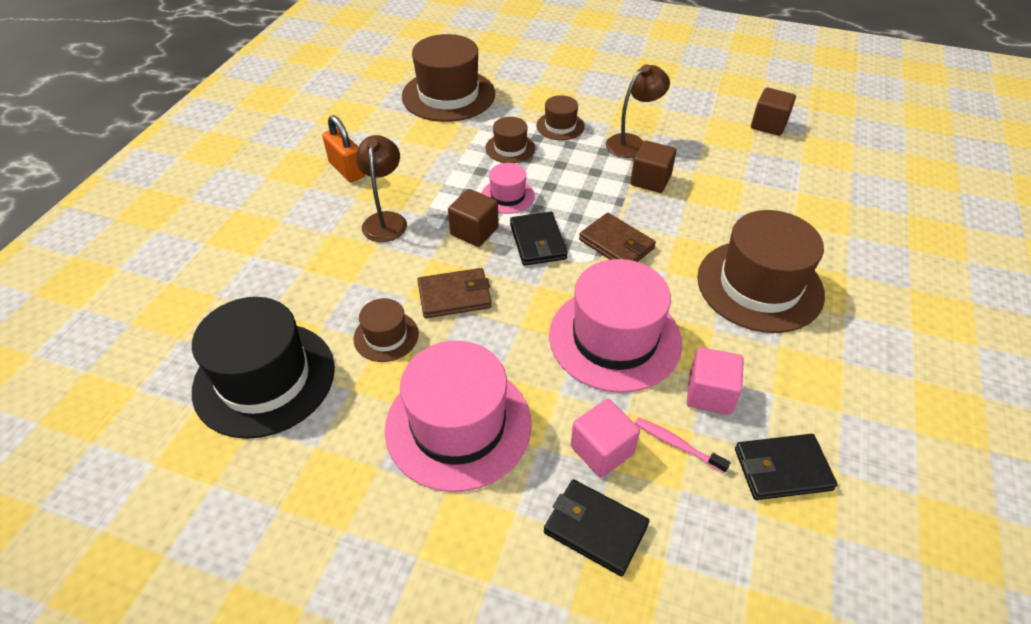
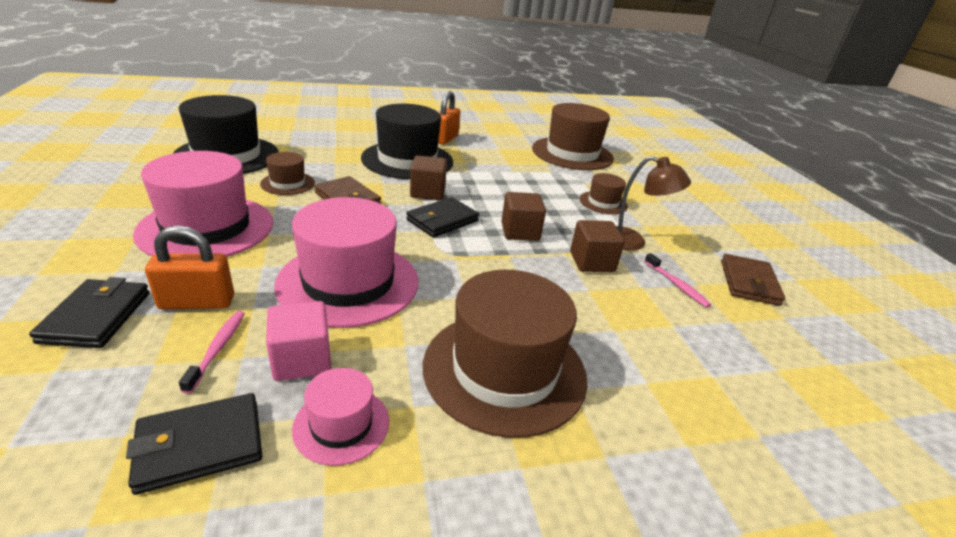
camera: 55 degrees right, 15 degrees down
(386, 220) = (407, 160): brown lamp -> black hat
(508, 196) = (484, 197): pink hat -> pink hat (341, 424)
(510, 148) = (544, 187): brown hat -> none
(602, 450) = (197, 302): pink cube -> orange padlock
(616, 244) = (478, 260): brown wallet -> brown wallet (749, 283)
(700, 152) = (676, 285): none -> pink toothbrush
(768, 125) = (801, 328): brown cube -> brown cube (520, 232)
(782, 469) = (200, 445): black wallet -> black wallet turned 75 degrees counterclockwise

